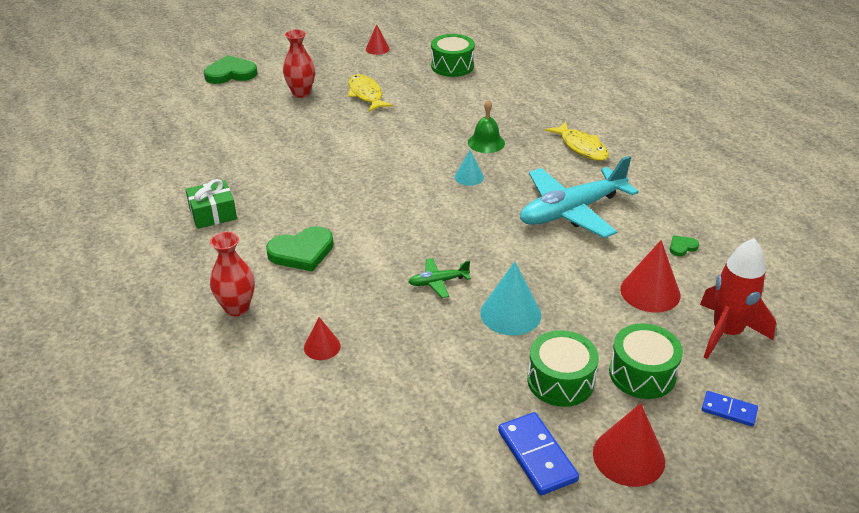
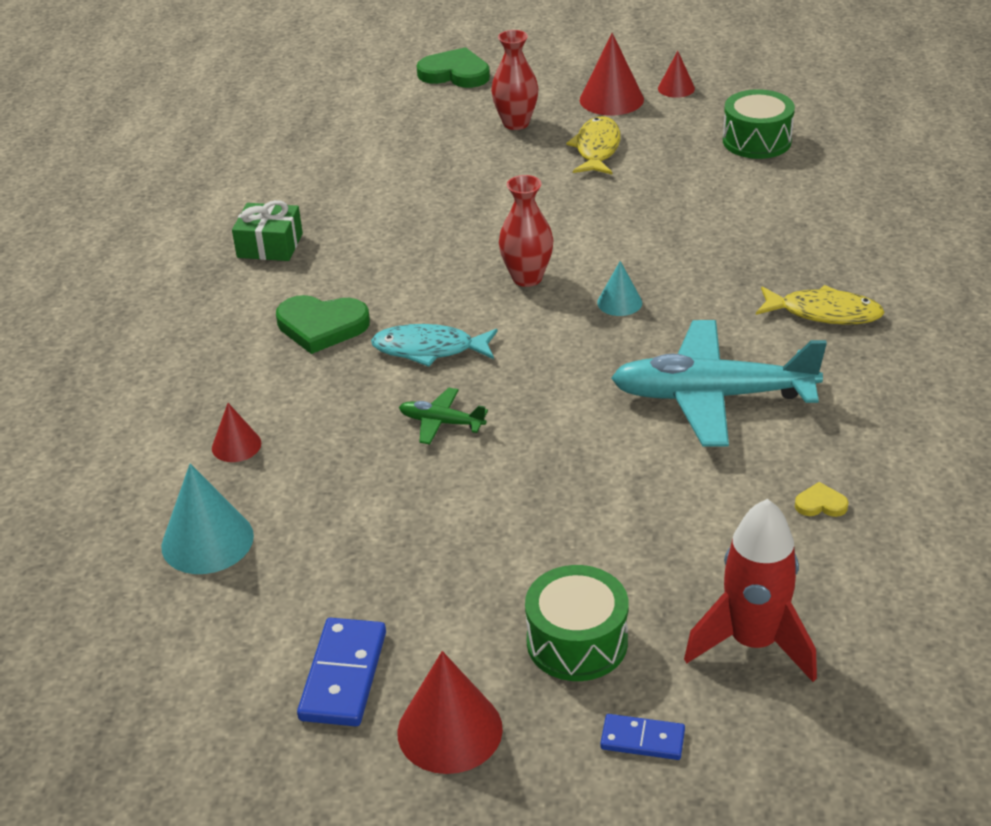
camera: 35 degrees right, 0 degrees up
(237, 308) = (192, 365): red vase -> red vase (527, 278)
(386, 242) = (429, 349): none -> turquoise fish
(486, 142) = (692, 263): green bell -> none
(510, 314) = (489, 497): turquoise cone -> turquoise cone (207, 541)
(560, 381) = (463, 603): green drum -> none
(581, 147) = (824, 313): yellow fish -> yellow fish turned 75 degrees counterclockwise
(650, 292) = (704, 545): red cone -> red cone (611, 99)
(682, 247) = (820, 504): green heart -> yellow heart
(729, 410) = (642, 739): blue domino -> blue domino turned 45 degrees counterclockwise

